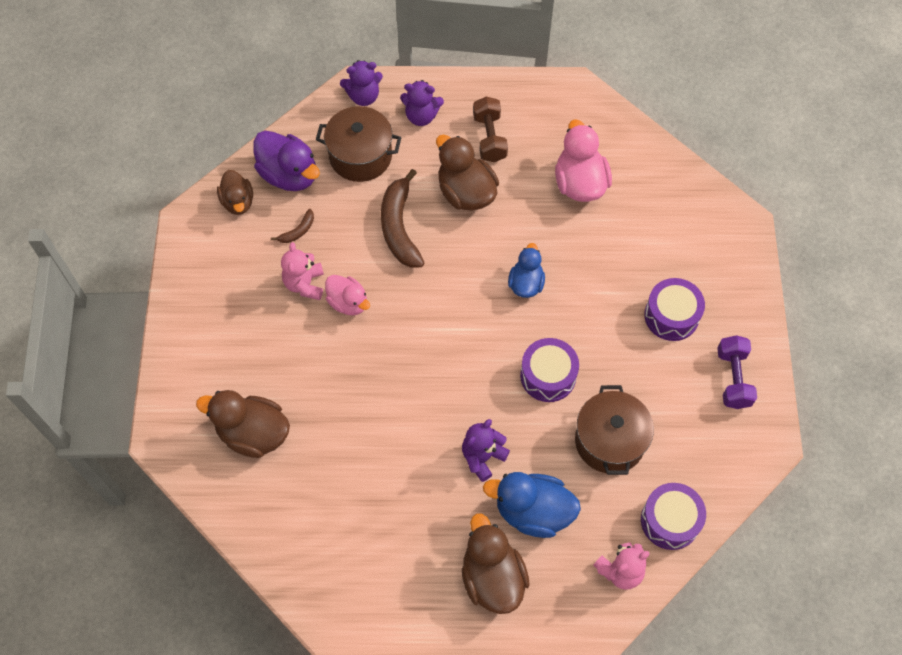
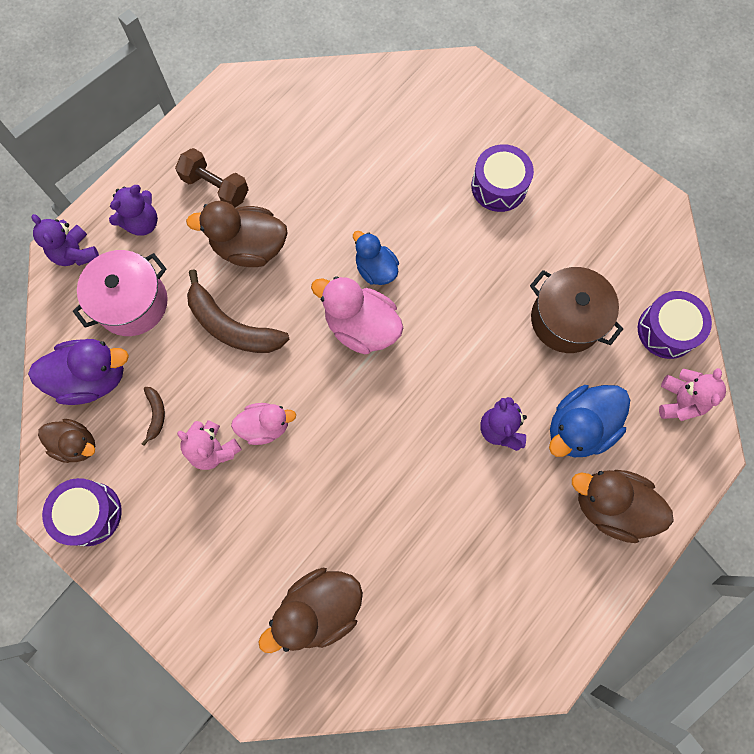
camera: 50 degrees left, 10 degrees up
(360, 156) = (132, 303): brown pot -> pink pot
(363, 96) = (75, 253): purple teddy bear -> purple teddy bear turned 120 degrees clockwise
(548, 376) = (472, 319): purple drum -> purple drum (89, 513)
(580, 183) = (323, 155): pink duck -> pink duck (361, 327)
(733, 378) = (588, 187): purple dumbbell -> none

